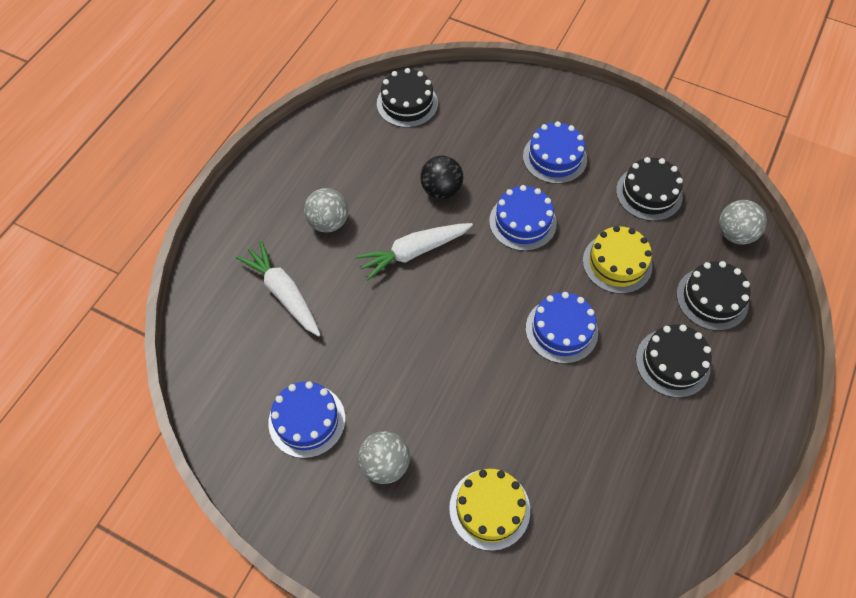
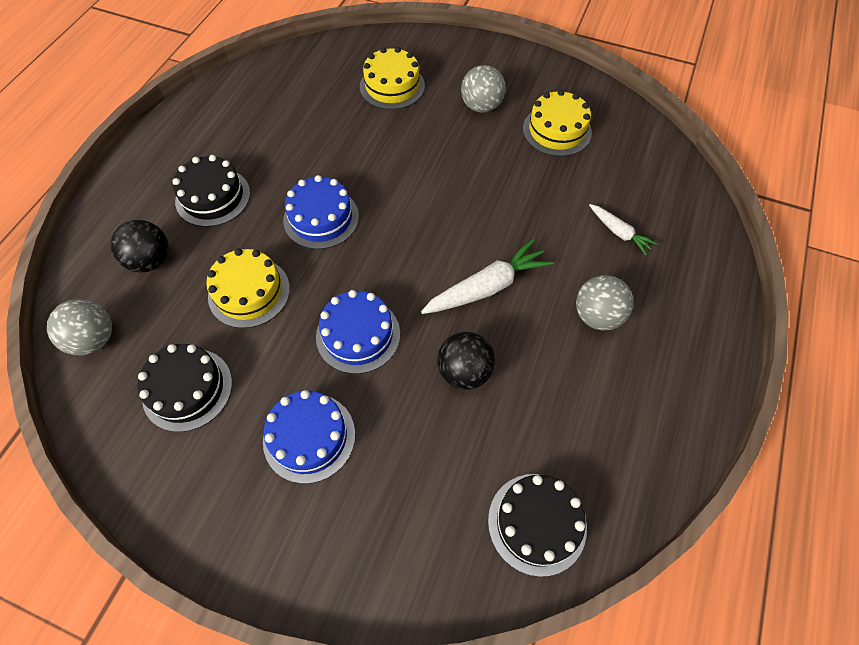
camera: 175 degrees right, 0 degrees up
(283, 293) = (619, 233): white carrot -> white carrot, size x0.57
(307, 420) = (557, 130): blue cake -> yellow cake
(712, 298) = (151, 261): black cake -> black ball

